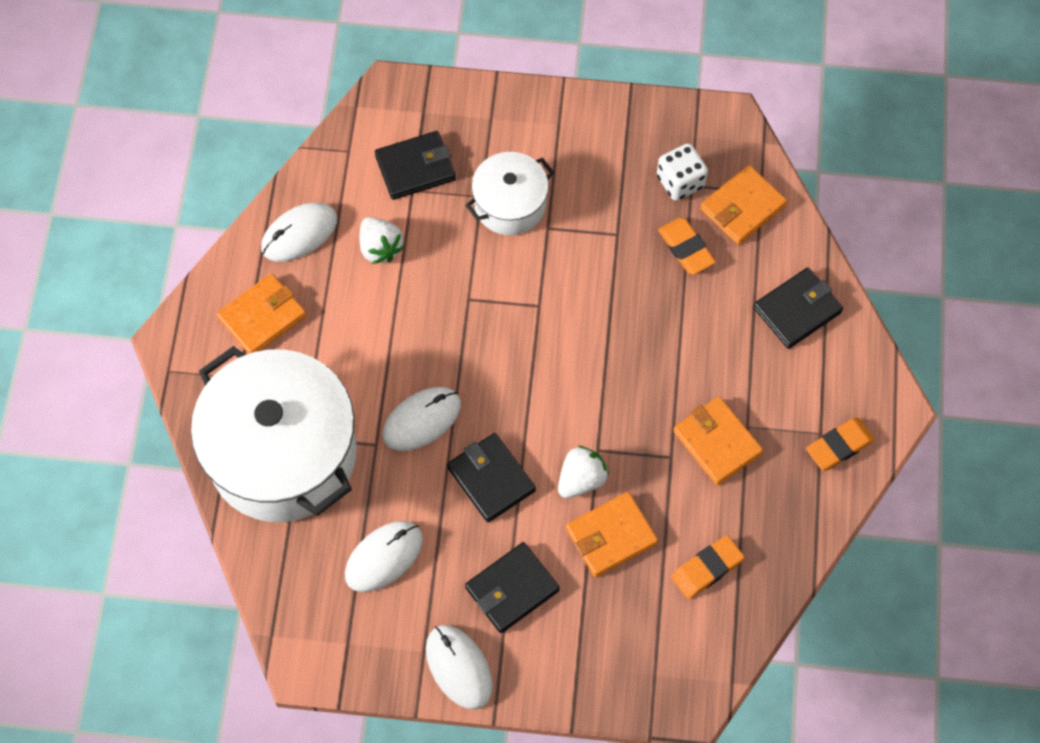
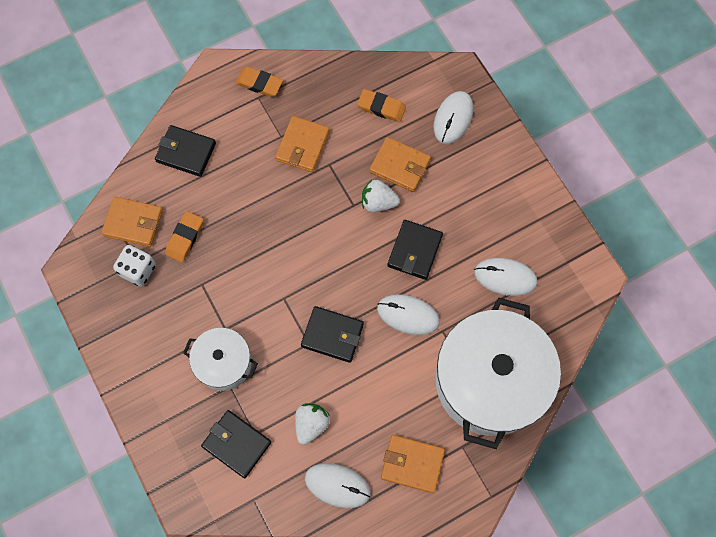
camera: 125 degrees left, 5 degrees up
(459, 667) = (533, 195): white mouse -> white mouse (453, 118)
(512, 589) = (469, 197): black wallet -> black wallet (332, 335)

